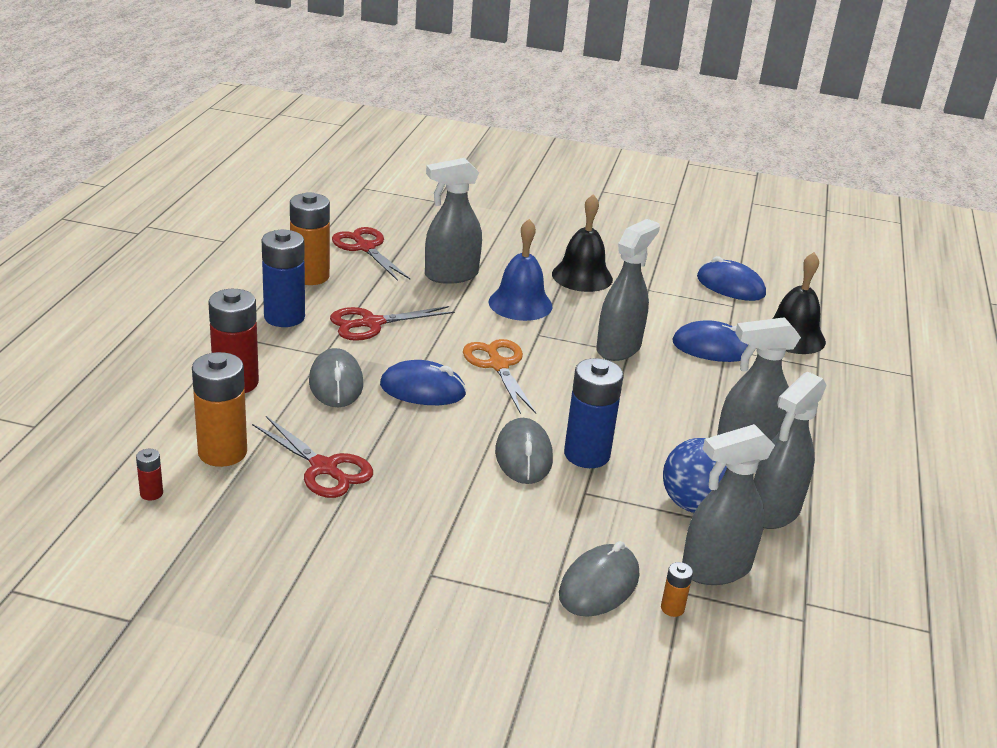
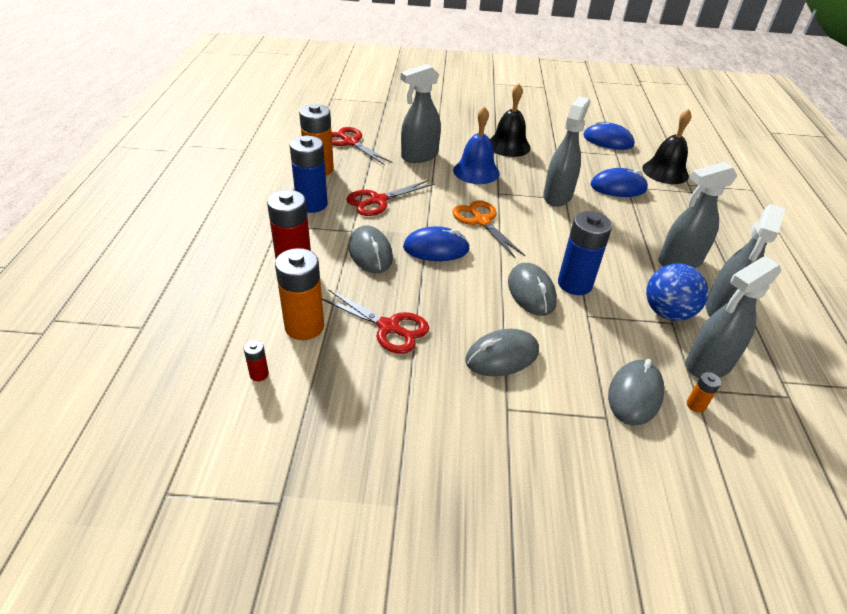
camera: 10 degrees left, 10 degrees up
(451, 519) = (502, 356): none -> grey mouse

